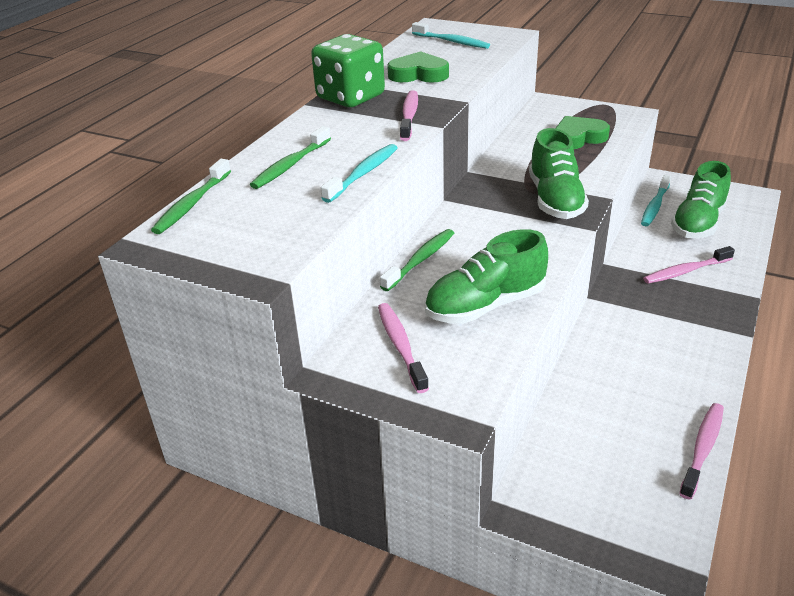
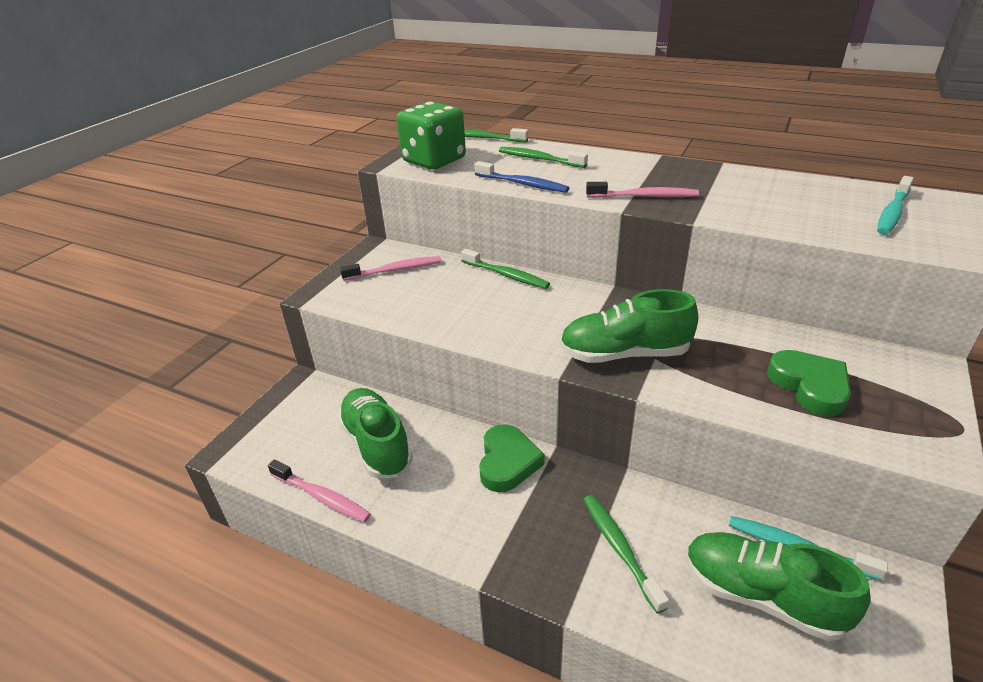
camera: 90 degrees right, 0 degrees up
(350, 97) = (684, 170): green dice -> green dice (434, 160)
(363, 174) = (522, 184): turquoise toothbrush -> blue toothbrush
(418, 74) = (762, 197): green heart -> green heart (507, 462)
(485, 305) = (435, 305): green shoe -> green shoe (377, 444)
(685, 271) = (620, 549): pink toothbrush -> green toothbrush

